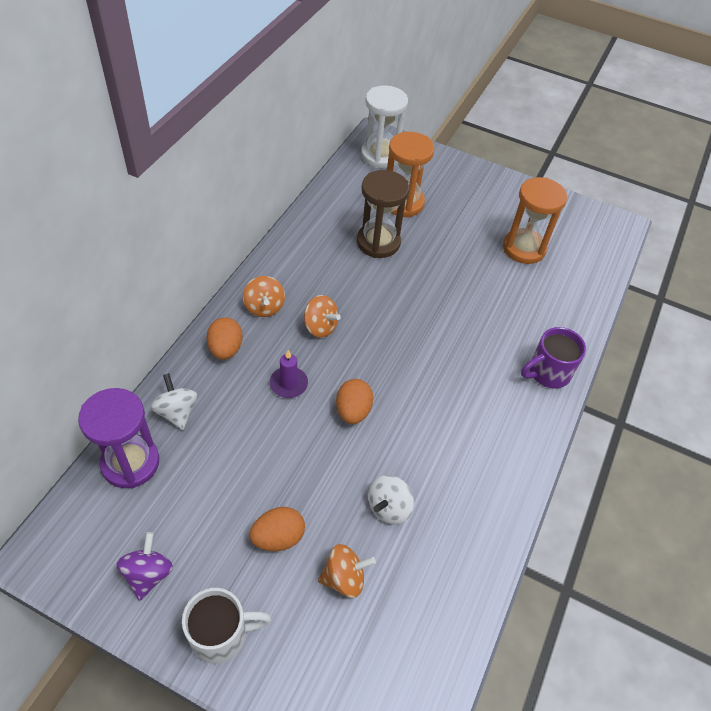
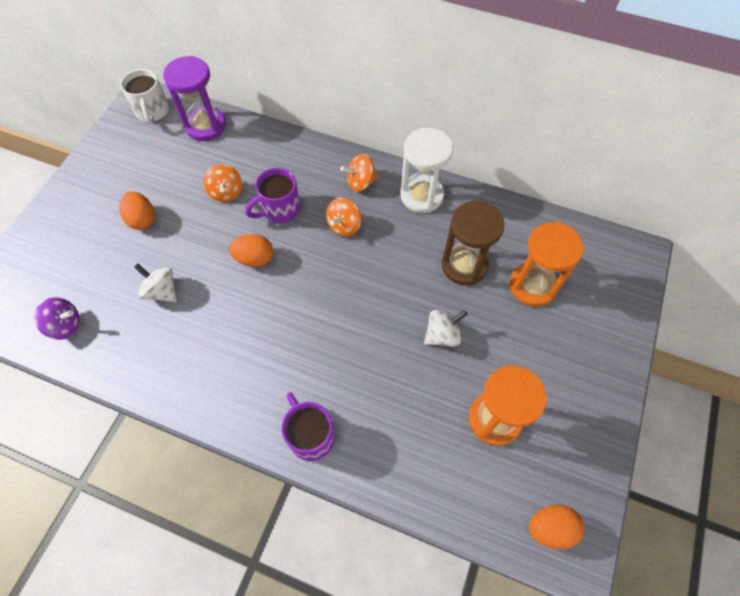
camera: 90 degrees right, 10 degrees up
(148, 574) = (122, 151): purple spinning top -> purple spinning top (66, 325)
(177, 412) = (249, 143): white spinning top -> white spinning top (442, 335)
(221, 634) = (76, 196): white mug -> white mug (152, 112)
(225, 349) = (312, 163): orange egg -> orange egg (550, 528)
(288, 384) = (280, 209): purple candle -> purple mug
(344, 578) = (106, 264): orange spinning top -> orange spinning top (226, 192)
(380, 155) = (605, 259): white hourglass -> white hourglass (421, 195)

